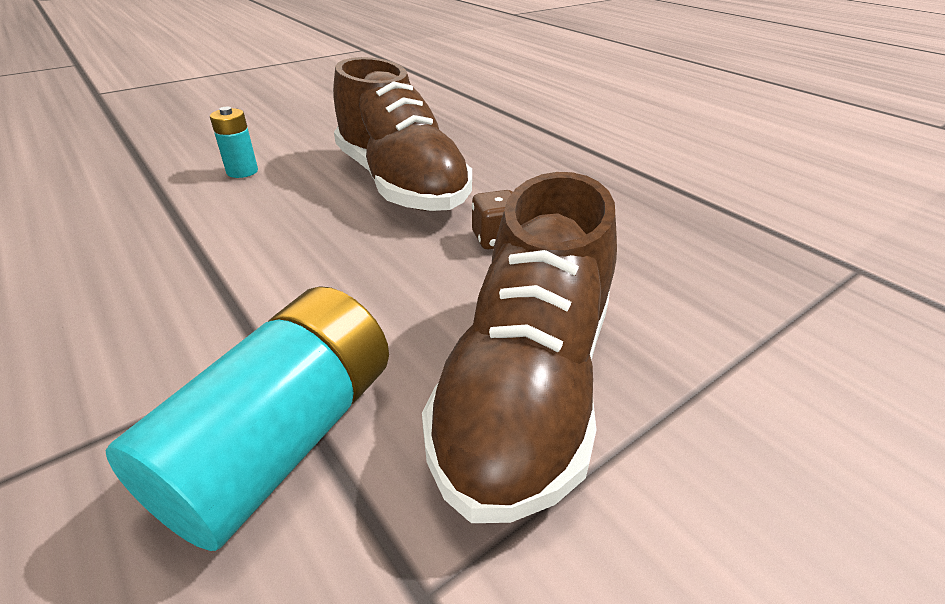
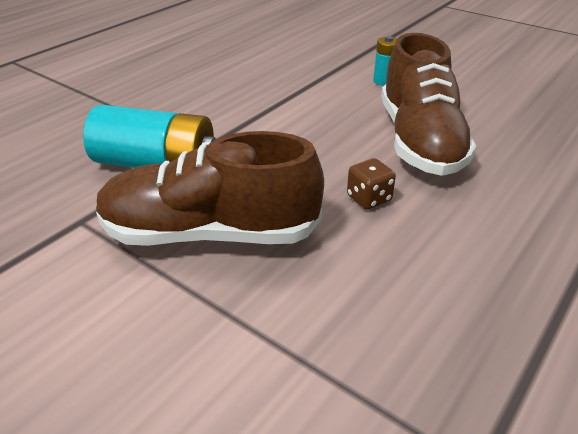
camera: 75 degrees right, 0 degrees up
(401, 183) = (419, 141): brown shoe -> brown shoe turned 45 degrees counterclockwise

